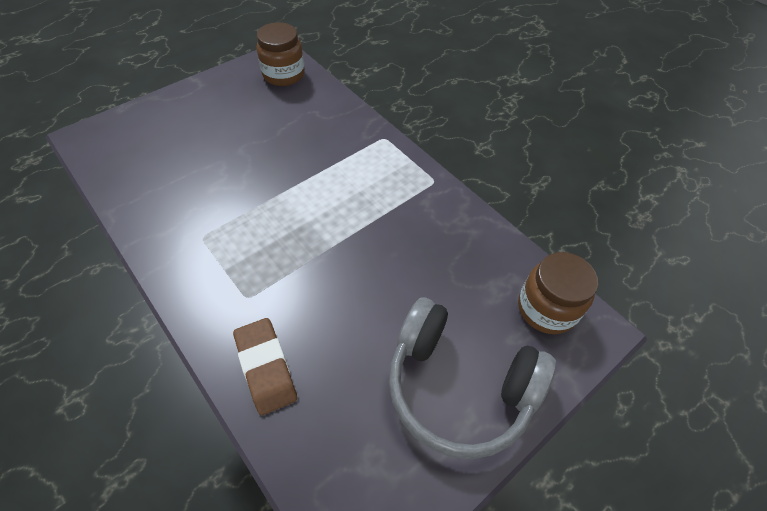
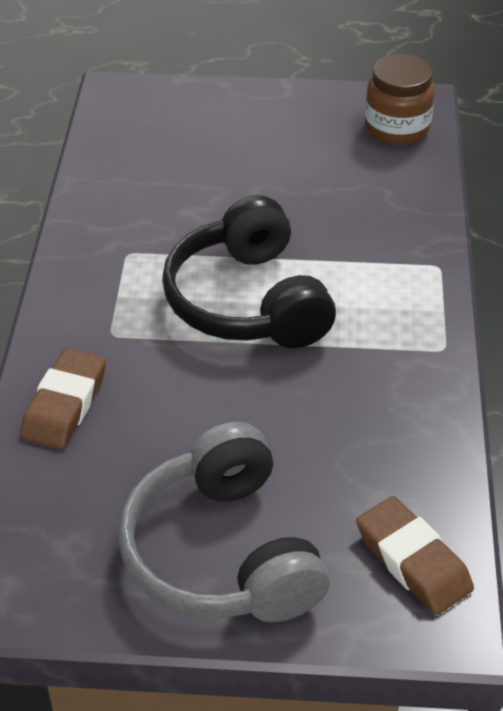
camera: 45 degrees right, 10 degrees down
(308, 220) = (248, 301): none -> black headphones
(546, 308) = (413, 561): brown jar -> brown eraser

